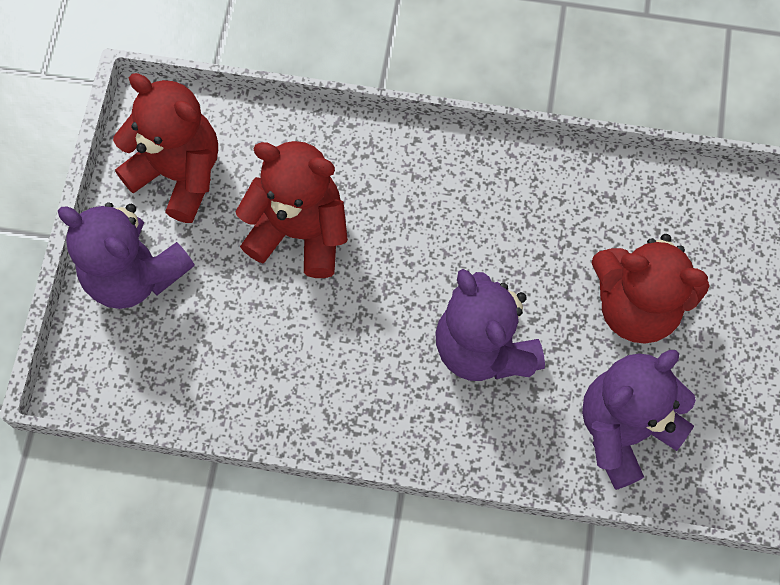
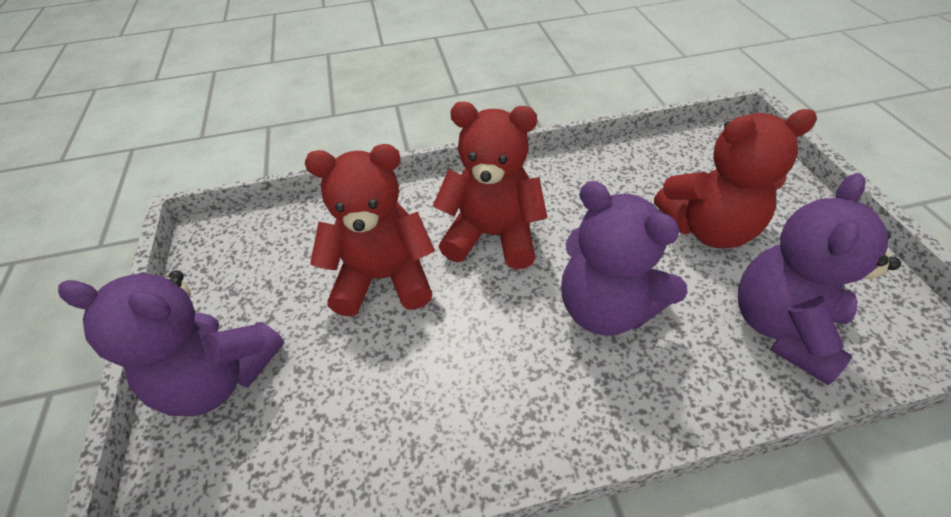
camera: 20 degrees left, 20 degrees down
(179, 174) = (248, 273): red teddy bear -> red teddy bear (492, 235)

